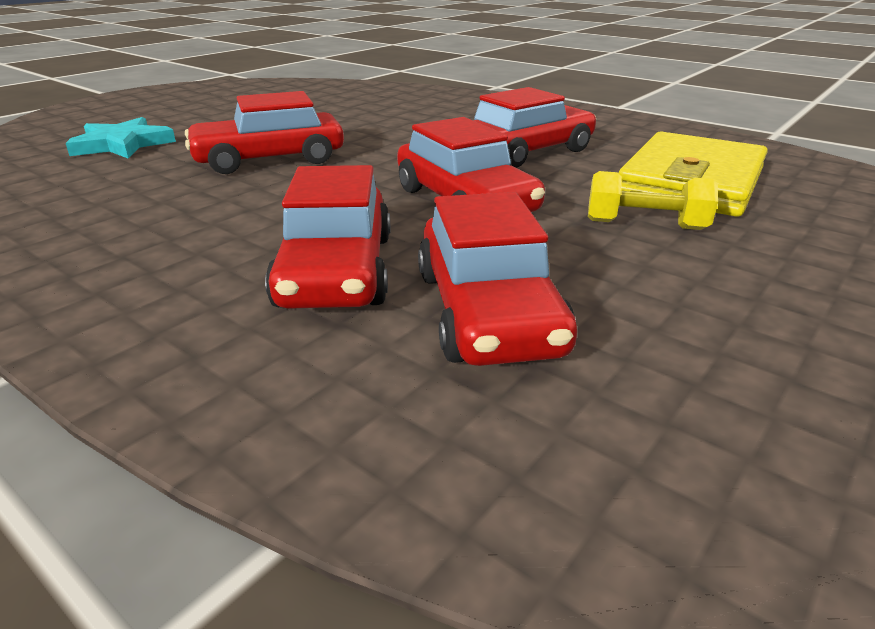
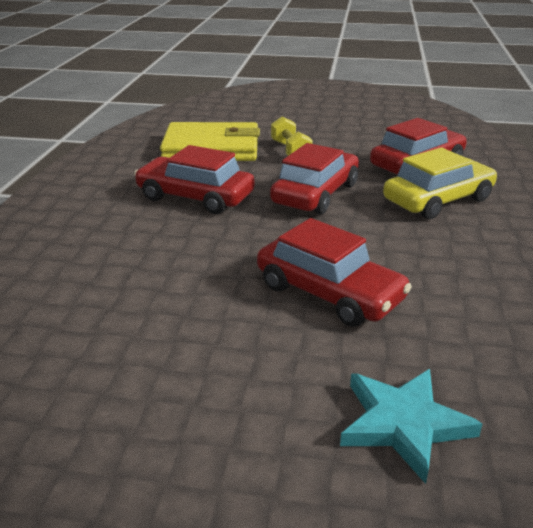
camera: 120 degrees left, 0 degrees up
(336, 270) = (438, 200): red car -> yellow car

